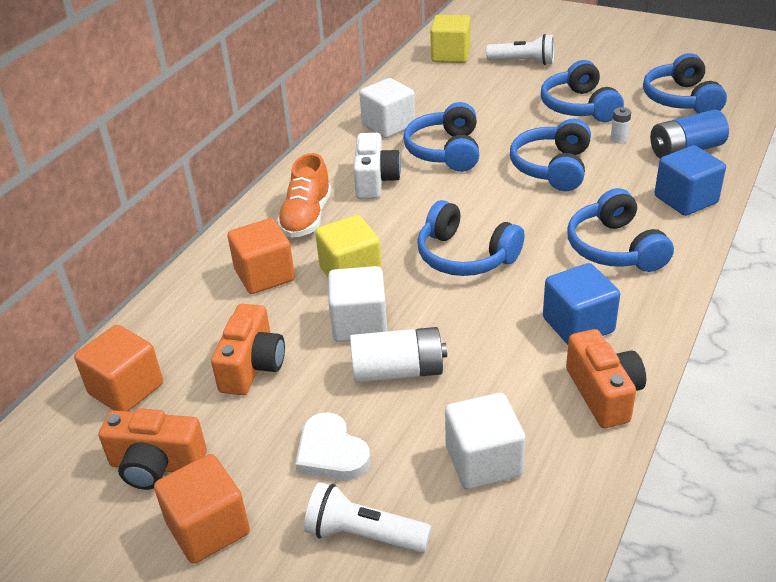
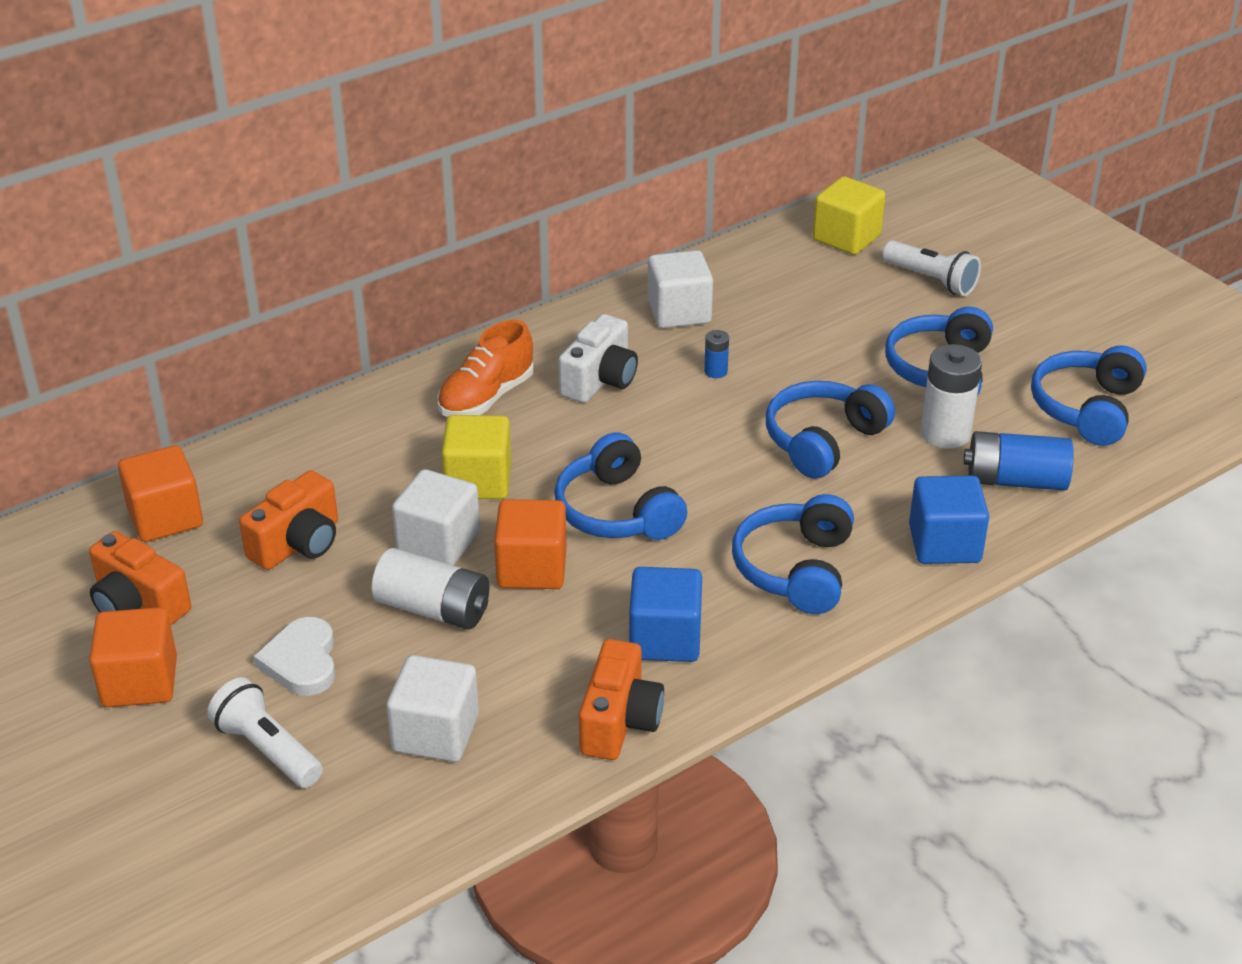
camera: 25 degrees right, 0 degrees up
(264, 275) = (388, 449): orange cube -> orange cube (532, 568)
(445, 151) = (715, 371): blue headphones -> blue battery
(619, 139) = (945, 433): white battery -> white battery, size x2.06

